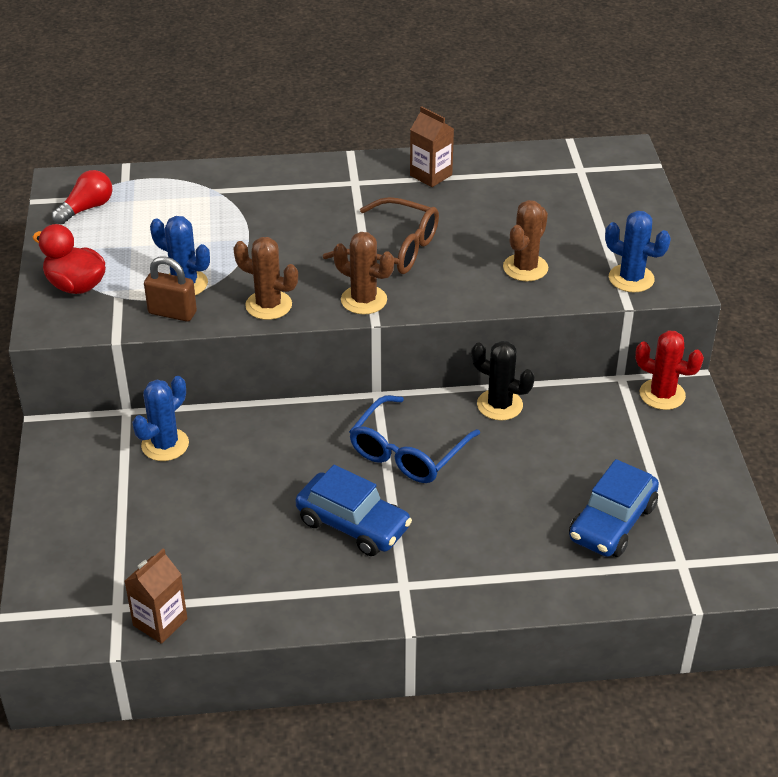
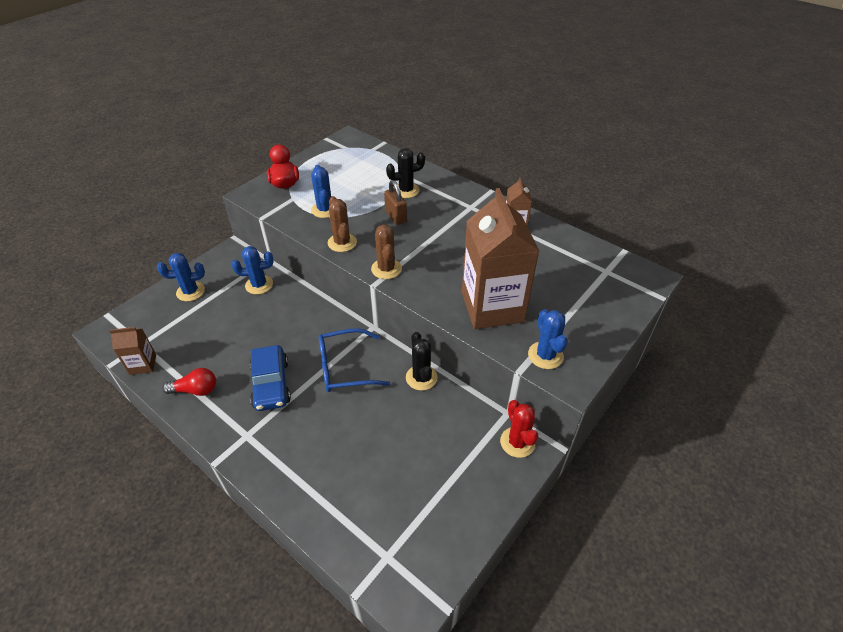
camera: 45 degrees right, 5 degrees up
(82, 513) = (190, 291): none -> blue cactus
(86, 208) = (340, 153): red light bulb -> red light bulb (196, 390)
(172, 313) = (300, 220): brown padlock -> brown padlock (395, 216)
(250, 206) = (406, 190): none -> black cactus
(393, 249) = (439, 252): brown glasses -> none
(525, 268) = (492, 307): brown cactus -> brown carton
(612, 522) = (385, 495): blue car -> none

